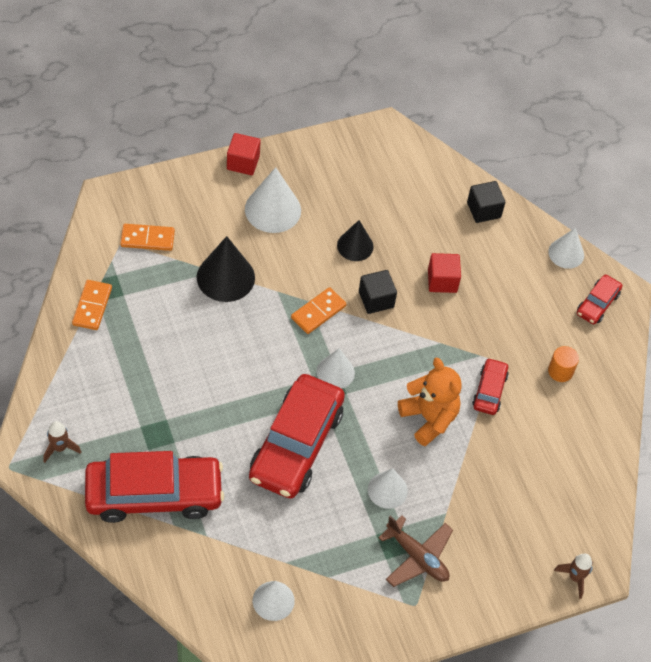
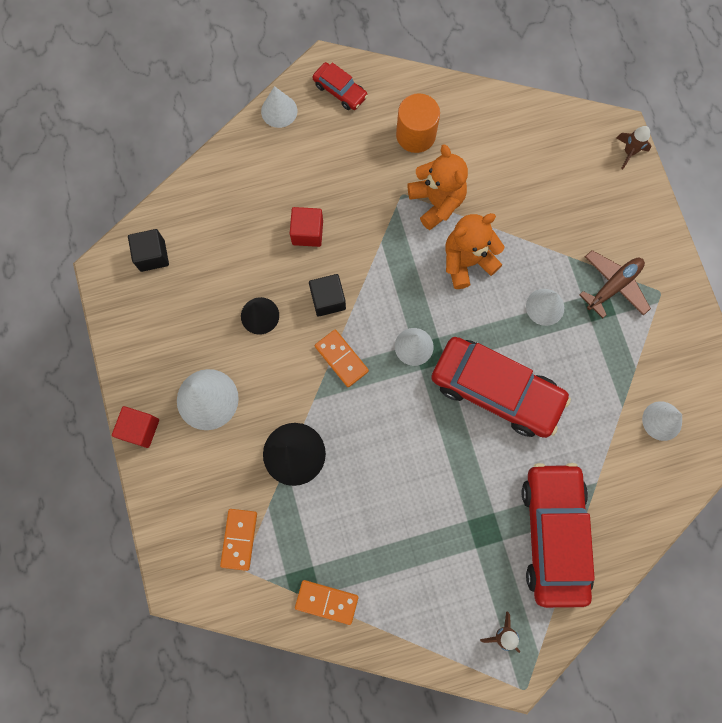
camera: 80 degrees left, 20 degrees up
(483, 210) = (221, 182): black cube -> black cube (152, 255)
(489, 390) = (436, 202): red car -> orange teddy bear
(560, 371) = (415, 135): orange cylinder -> orange cylinder, size x1.61

